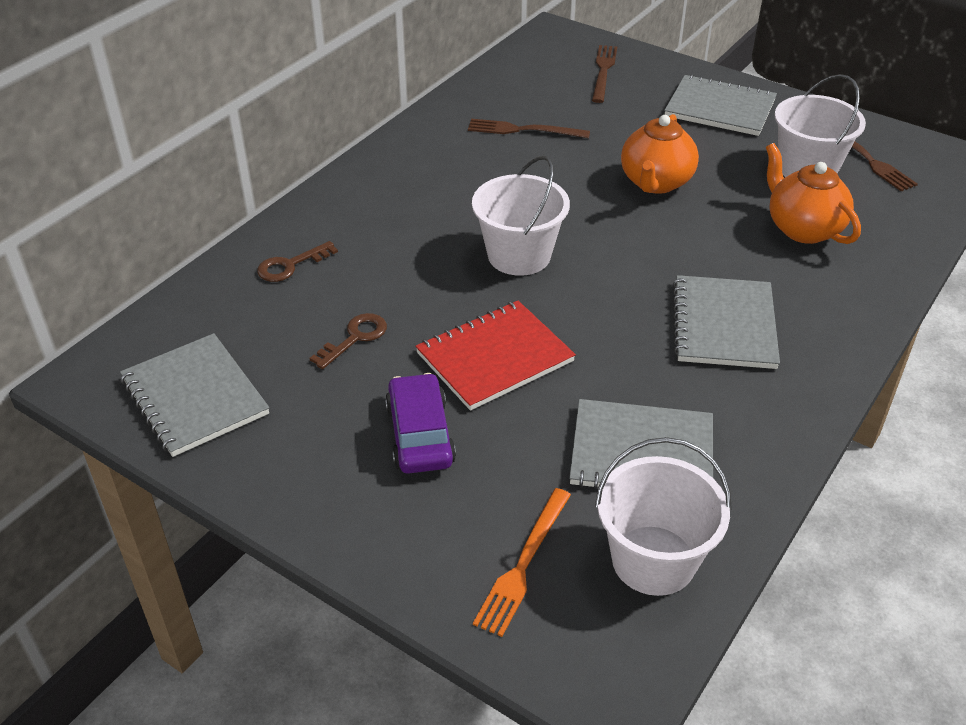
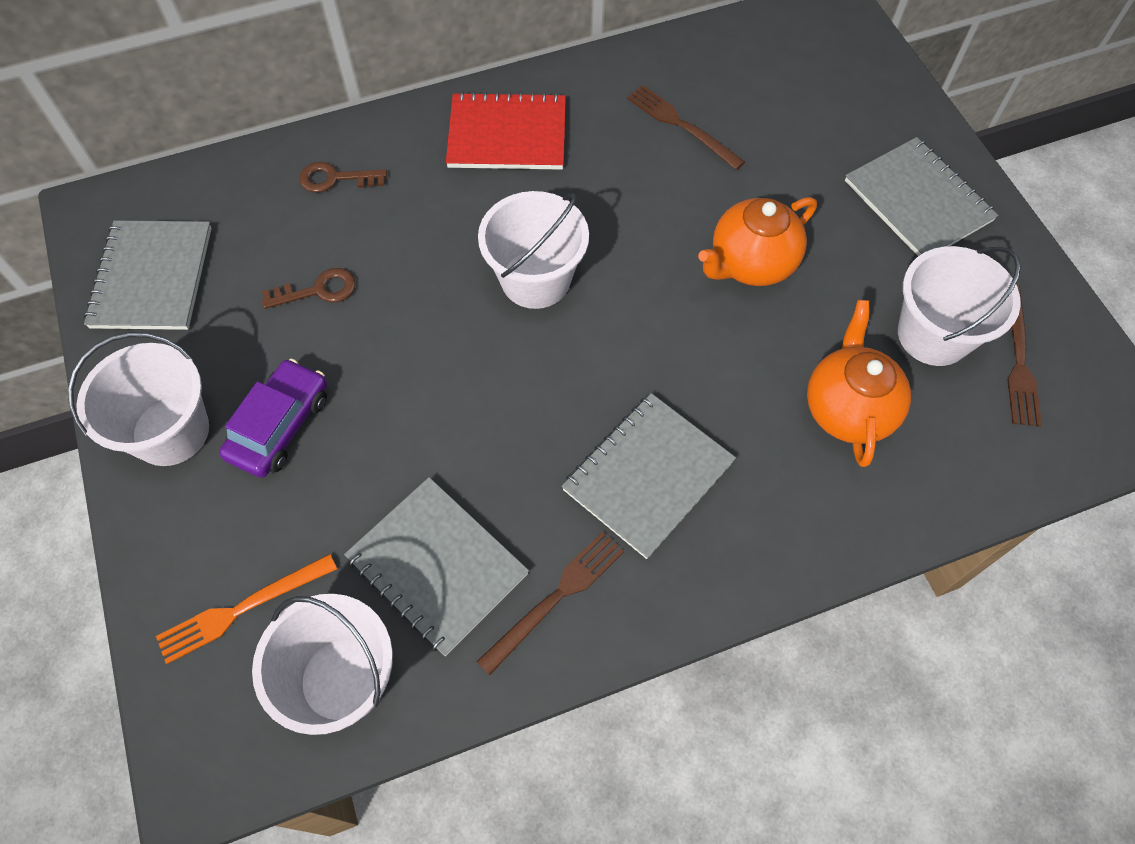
camera: 35 degrees right, 20 degrees up
(329, 486) = (171, 431): none -> white bucket
(495, 357) = (410, 383): red notebook -> red notebook (507, 135)
(603, 71) = (838, 87): brown fork -> brown fork (555, 598)

